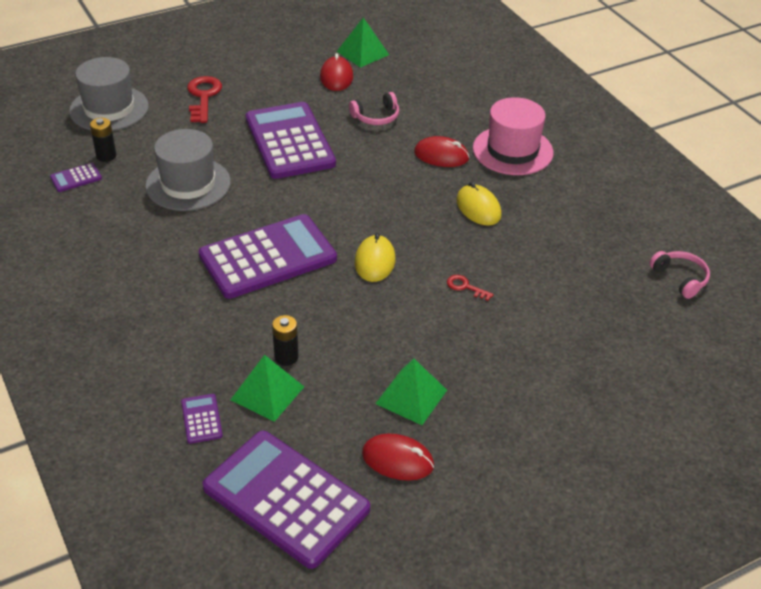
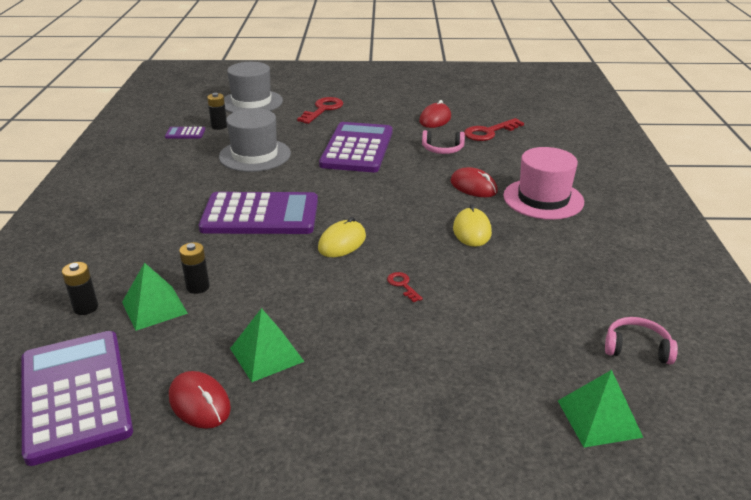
camera: 30 degrees right, 10 degrees down
(201, 419) = (86, 307): purple calculator -> black battery
(362, 53) = (471, 109): green pyramid -> green pyramid (599, 418)
(404, 80) = (489, 132): none -> red key
(680, 278) = (637, 348): pink headphones -> pink headphones turned 75 degrees counterclockwise

